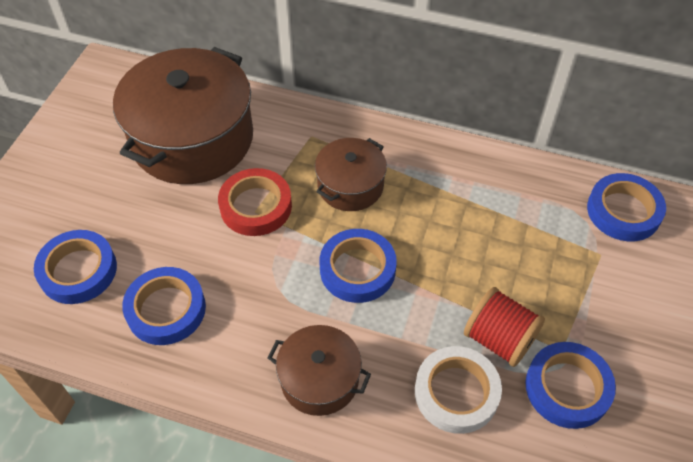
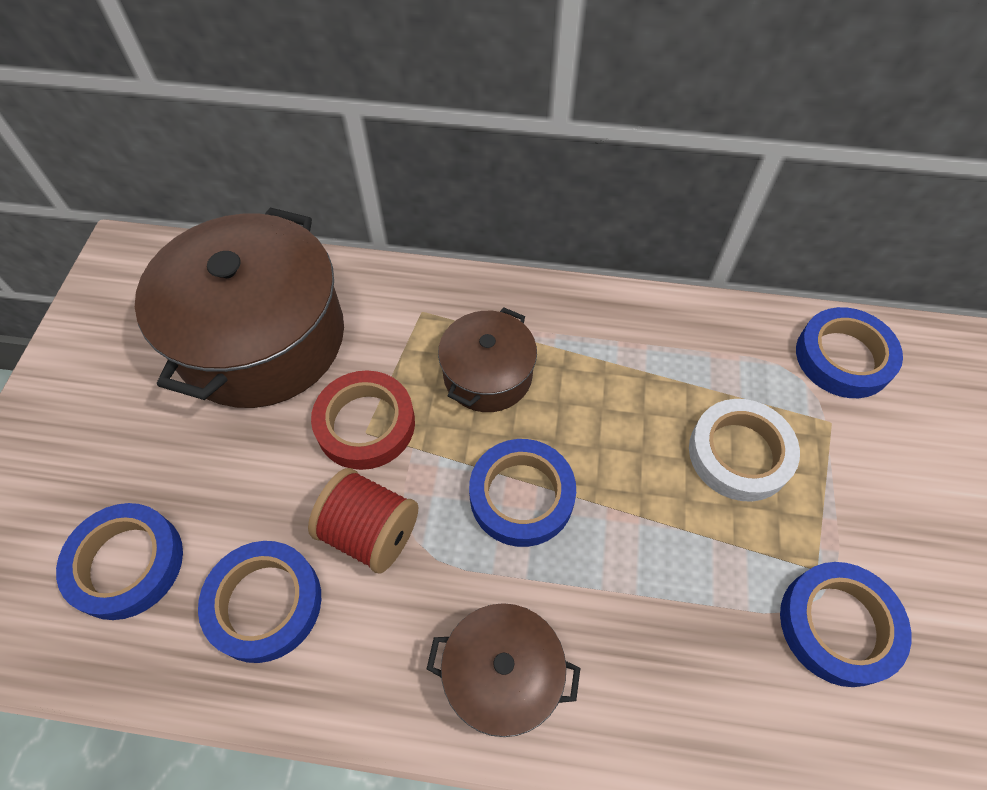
camera: 10 degrees left, 5 degrees up
(456, 392) = (694, 660): white tape -> white tape (739, 453)
(499, 339) = (732, 568): red spool -> red spool (370, 532)

